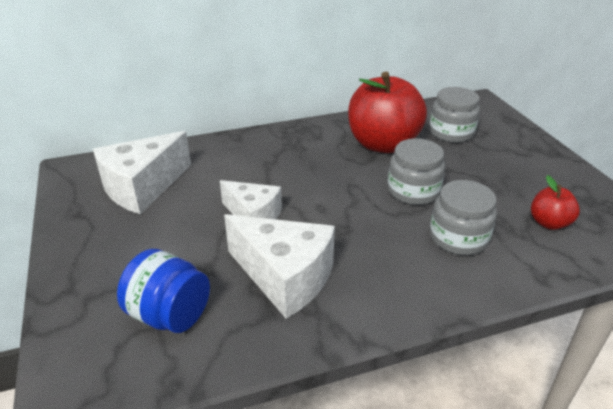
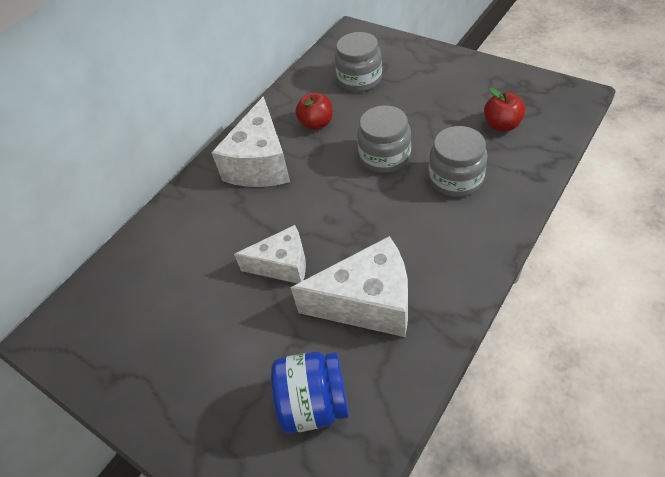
camera: 30 degrees left, 15 degrees up
(142, 187) = (147, 306): white cheese -> white cheese (260, 164)
(383, 144) = (316, 123): red apple -> red apple, size x0.47

